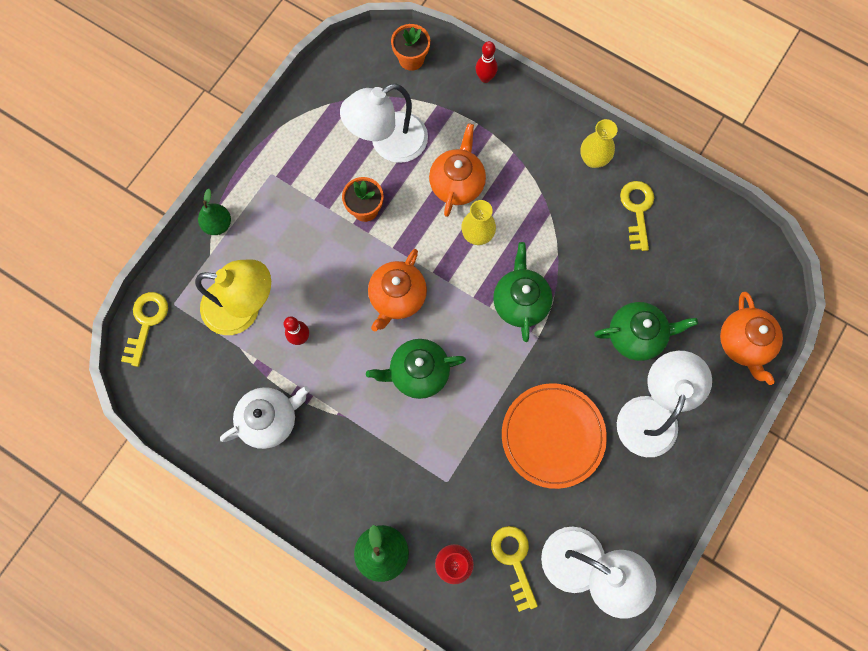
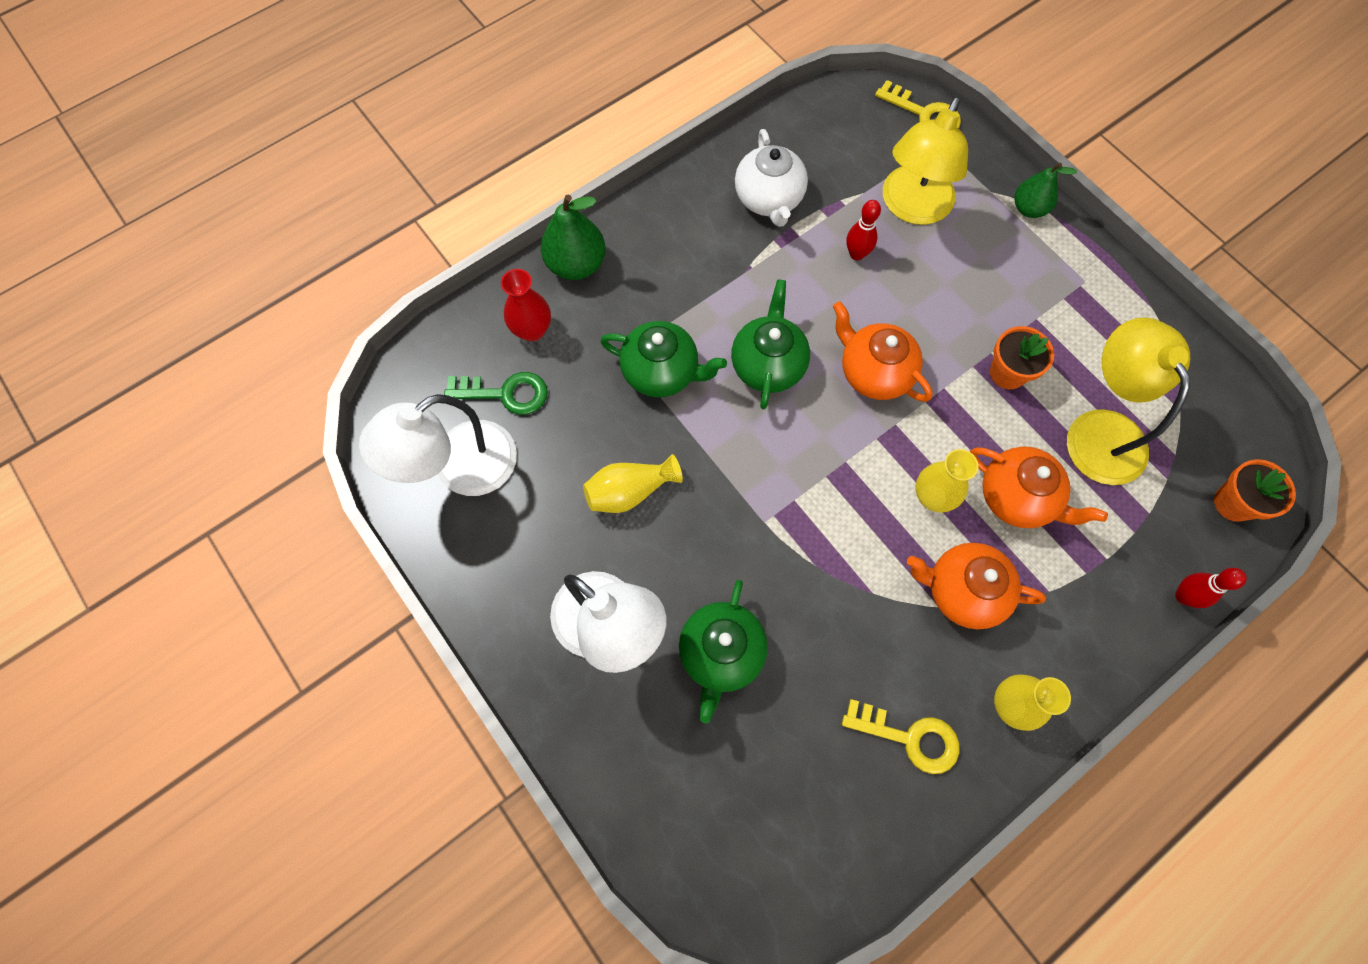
camera: 110 degrees right, 5 degrees down
(388, 143) = (1099, 430): white lamp -> yellow lamp
(514, 560) = (505, 393): yellow key -> green key
(520, 302) = (820, 517): green teapot -> green teapot (662, 372)
(553, 436) = (630, 491): orange plate -> yellow vase
(744, 343) = (654, 808): orange teapot -> orange teapot (962, 591)

